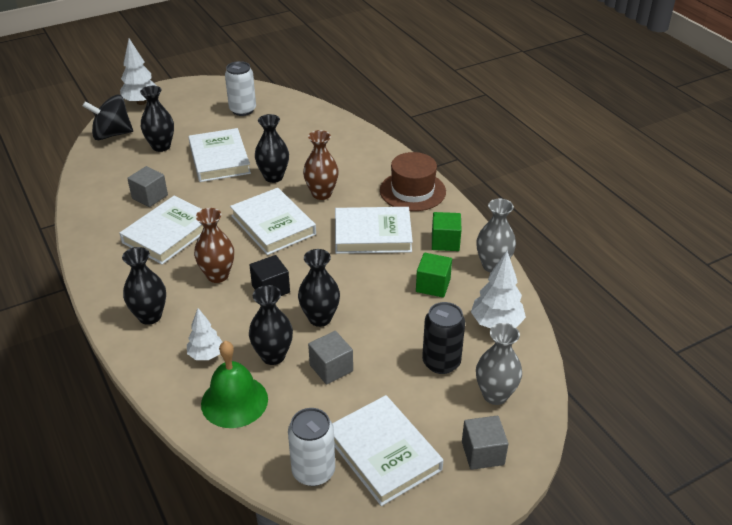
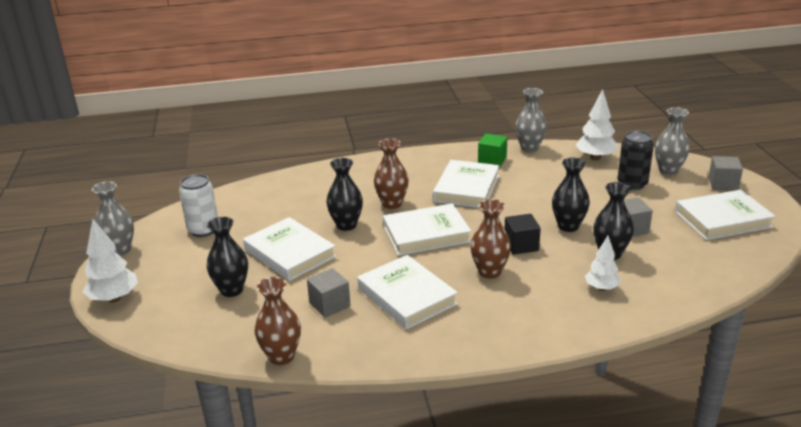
camera: 70 degrees left, 10 degrees down
(81, 191) = (281, 356): none -> brown vase
(112, 134) = (171, 326): black spinning top -> none
(150, 316) = (537, 317): black vase -> none
(203, 84) = (120, 250): none -> grey vase
(219, 159) = (290, 253): white book -> white book turned 45 degrees clockwise
(234, 401) = (662, 278): green bell -> none
(313, 471) = (741, 250): white can -> none
(412, 191) = (415, 162): brown hat -> none
(433, 285) = (544, 173): green cube -> none

